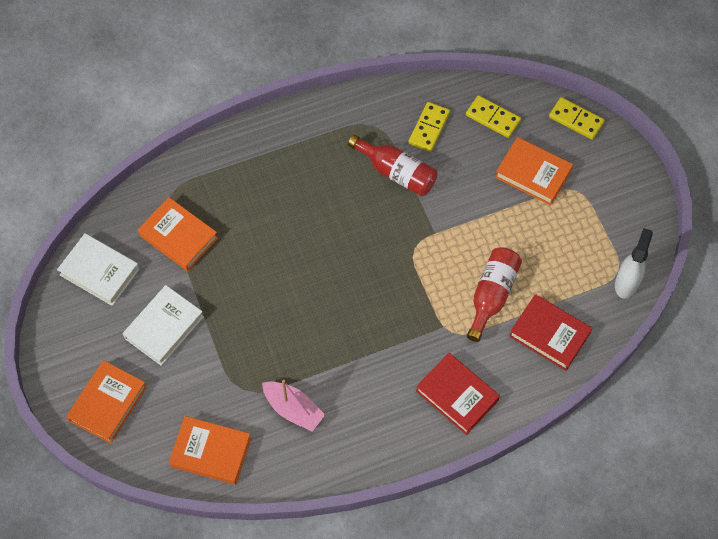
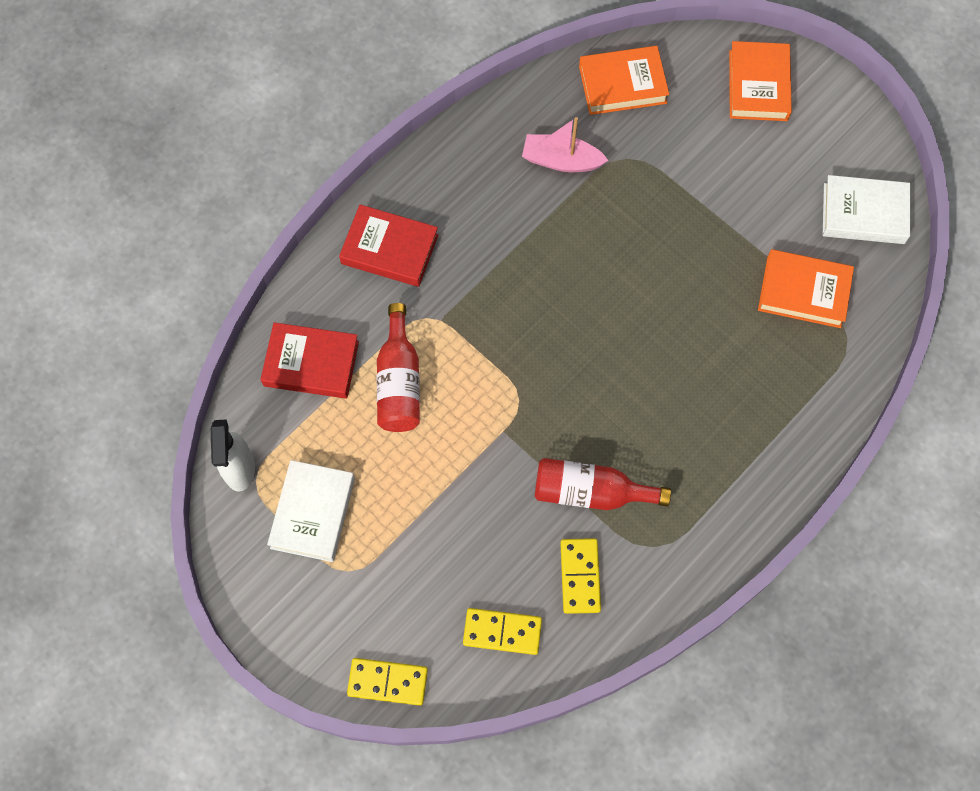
camera: 155 degrees right, 5 degrees up
(164, 327) = (752, 185): white book -> white book (313, 513)
(533, 174) = (414, 570): orange book -> none

